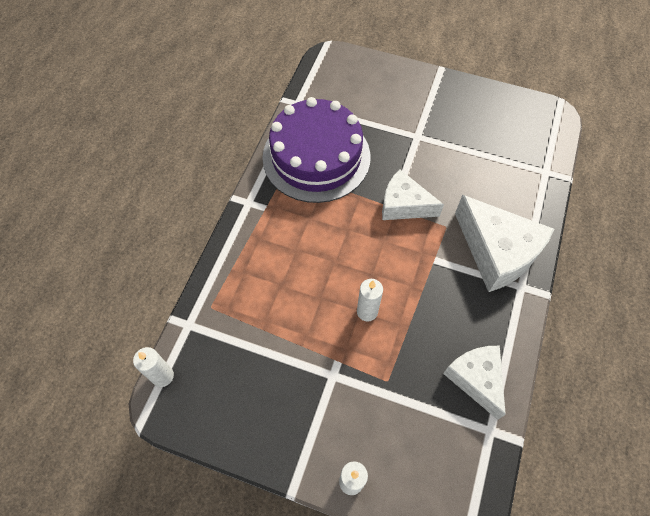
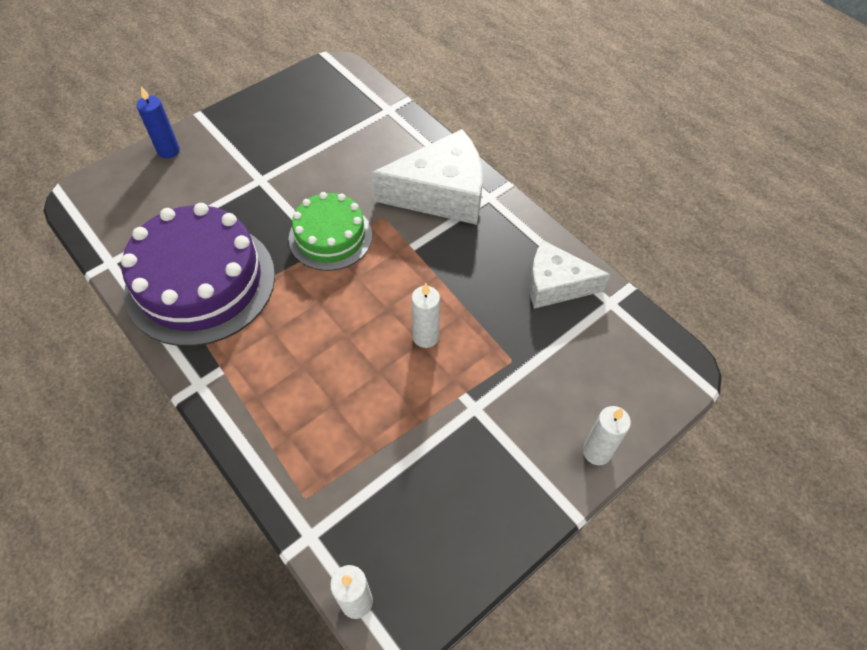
camera: 60 degrees left, 5 degrees down
(399, 74) = (168, 151): none -> blue candle
(404, 205) = (330, 237): white cheese -> green cake

